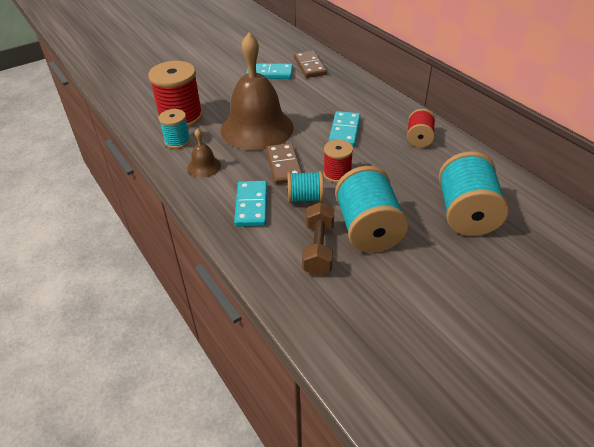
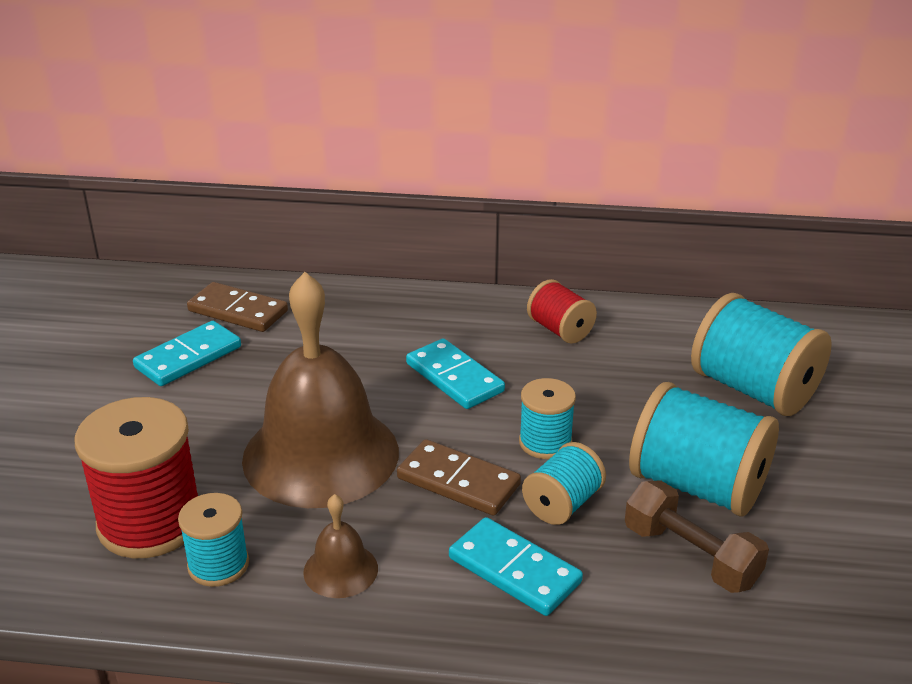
camera: 50 degrees left, 10 degrees down
(337, 174) = (545, 442): red spool -> turquoise spool

